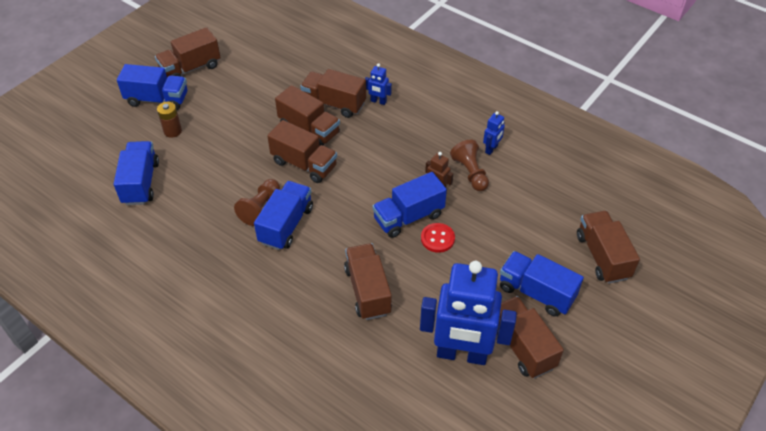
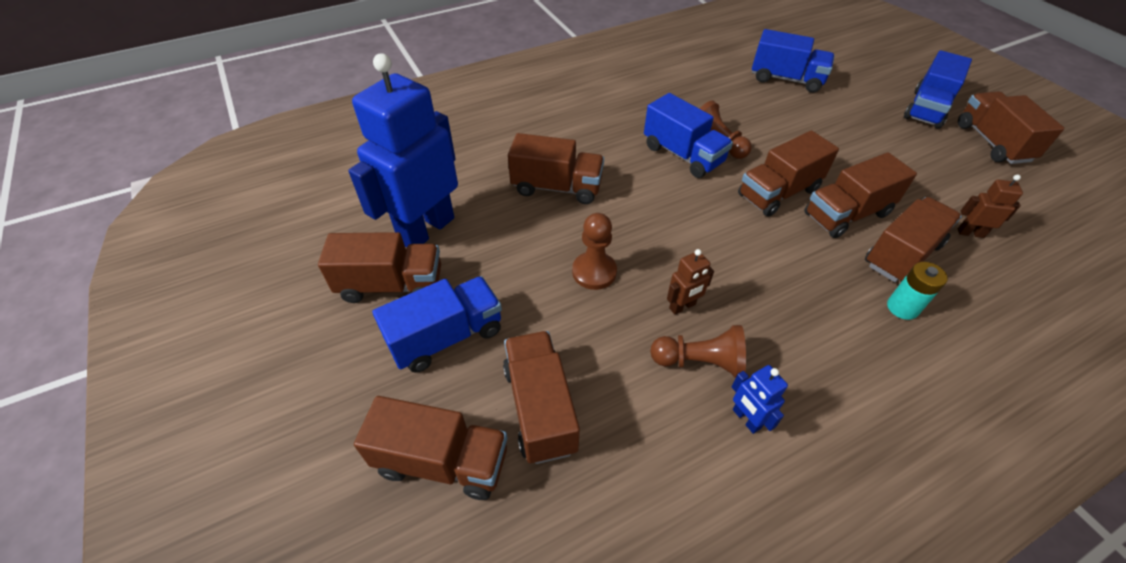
camera: 115 degrees right, 0 degrees up
(173, 131) = (865, 110): brown battery -> none
(297, 78) = (970, 233): none -> brown robot
(378, 101) = (902, 308): blue robot -> turquoise battery
(408, 217) = (644, 257): blue truck -> none
(437, 238) = (594, 272): red button -> brown pawn
(545, 229) = (540, 408): none -> brown truck

